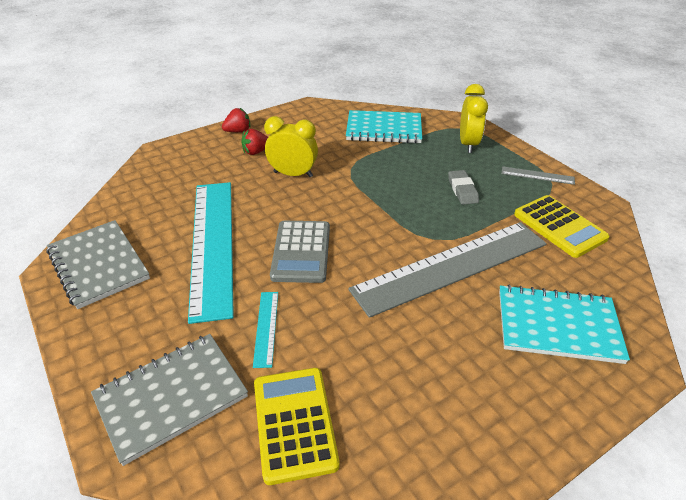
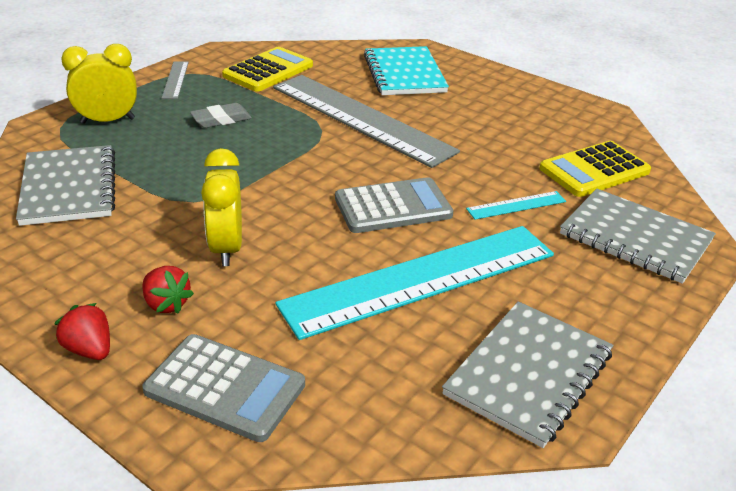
camera: 110 degrees left, 5 degrees down
(183, 162) = (225, 388): none -> grey calculator
(384, 129) = (69, 188): turquoise notebook -> grey notebook

